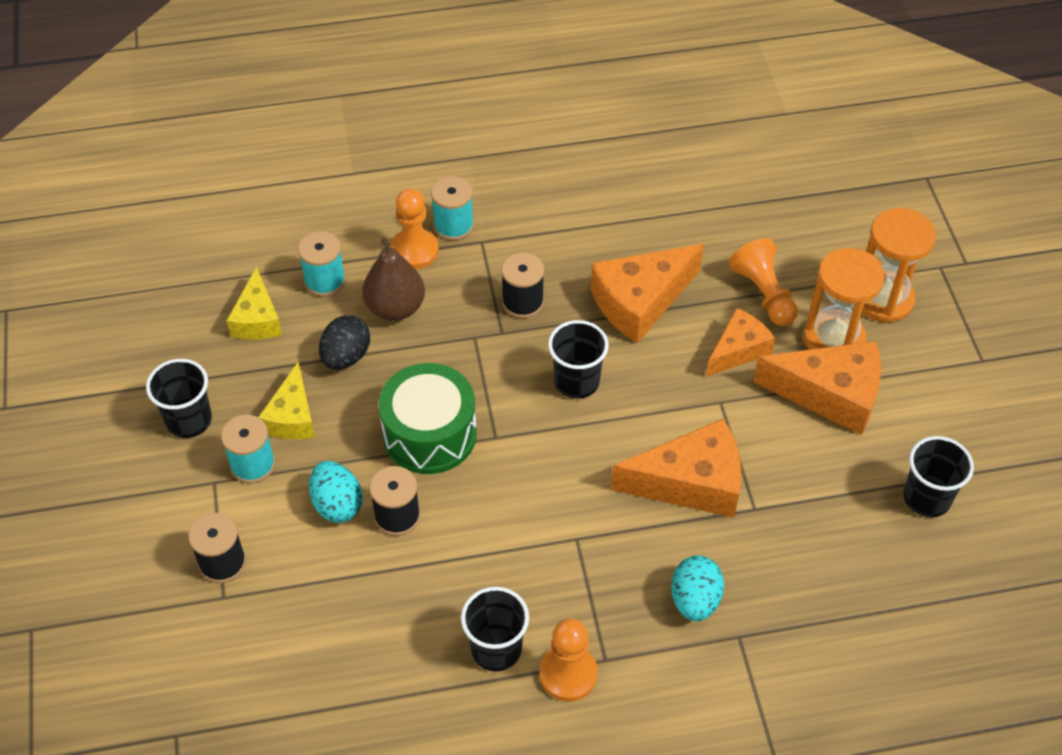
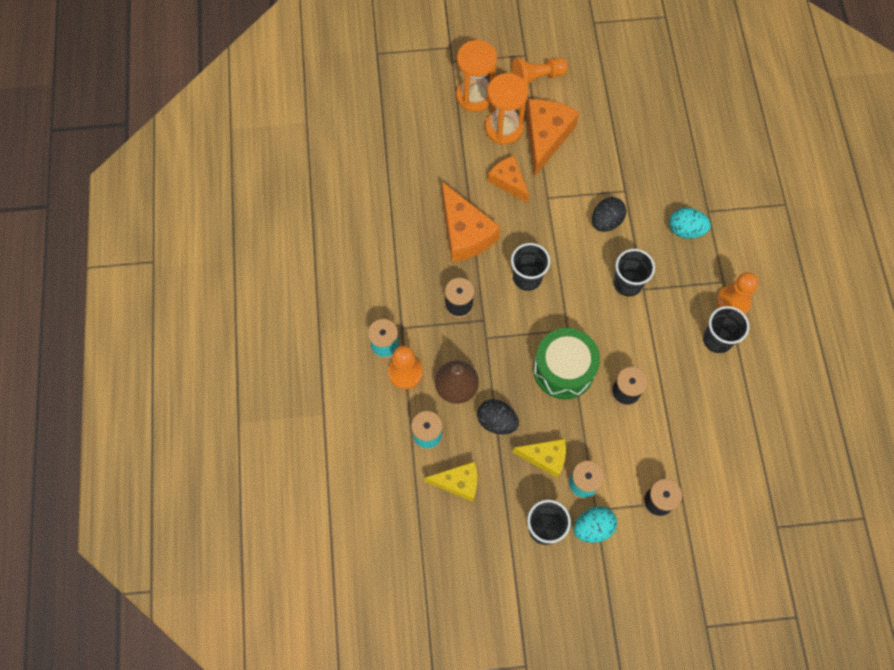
camera: 85 degrees left, 15 degrees up
(337, 504) = (616, 429): turquoise egg -> turquoise egg (593, 527)
(691, 482) = (606, 221): orange cheese -> black egg
(764, 294) = (465, 160): orange pawn -> orange pawn (537, 78)
(927, 498) = (620, 102): black cup -> black cup (627, 283)

